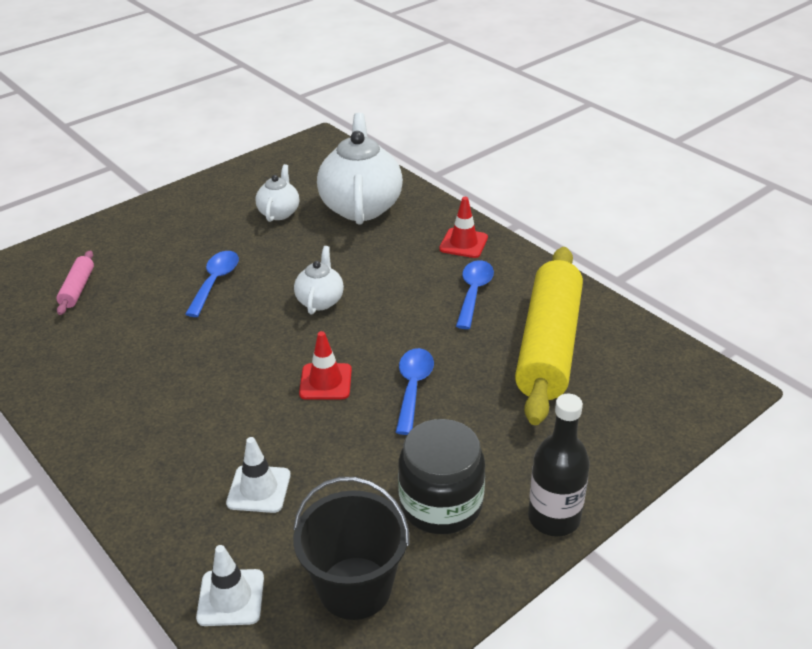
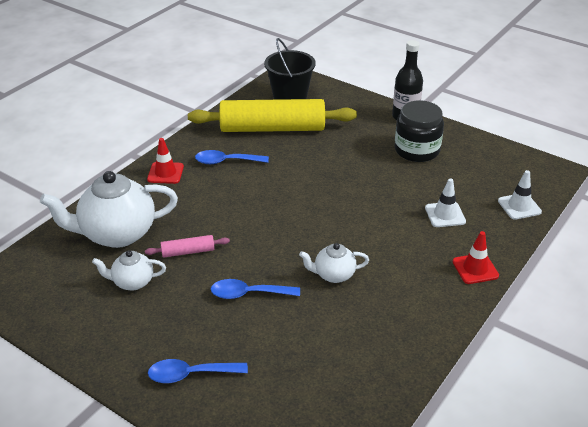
camera: 105 degrees left, 0 degrees up
(77, 289) = (284, 386): pink rolling pin -> pink rolling pin (188, 252)
(320, 301) = (256, 229): white teapot -> white teapot (333, 275)
(325, 382) = (342, 208): red traffic cone -> red traffic cone (475, 269)
(355, 588) = (485, 168): black bucket -> black bucket (290, 97)
(413, 388) = (332, 172): blue spoon -> blue spoon (191, 374)

